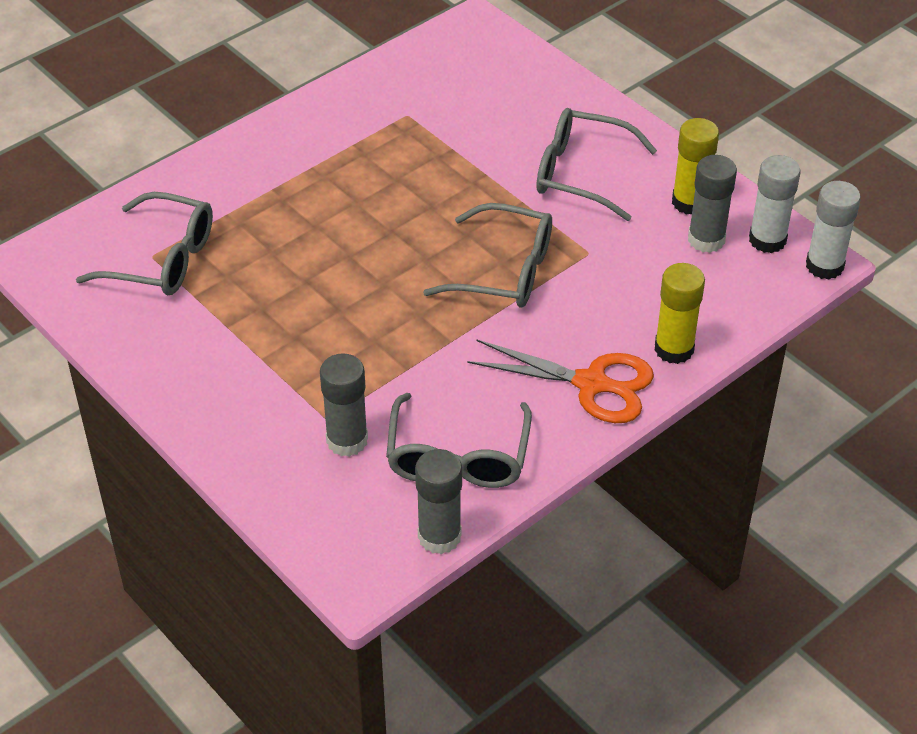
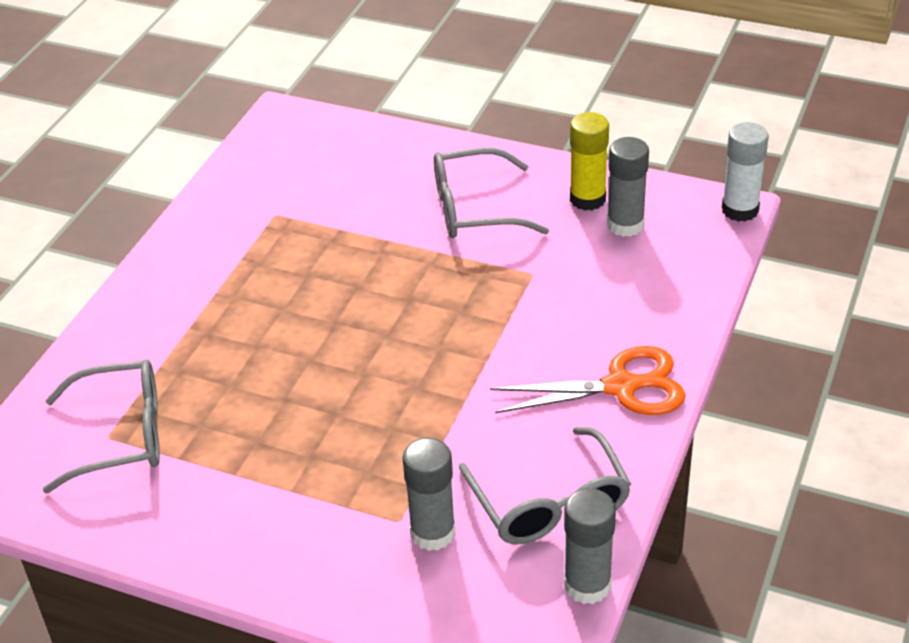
camera: 25 degrees left, 5 degrees down
(505, 271) = (468, 318): grey glasses -> none
(674, 349) = (669, 327): yellow glue stick -> none
(767, 240) = (676, 206): white glue stick -> none

